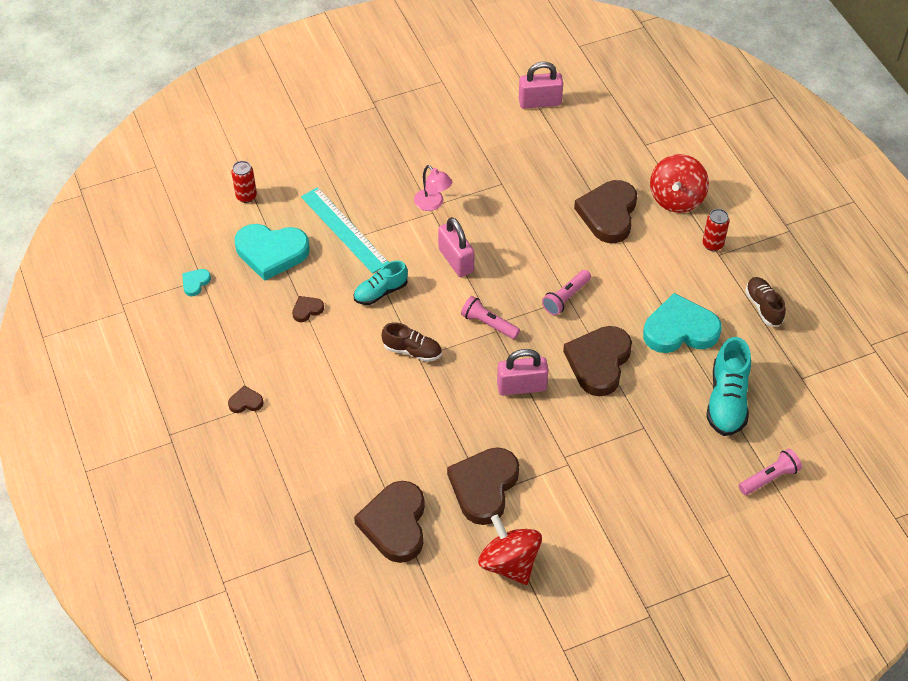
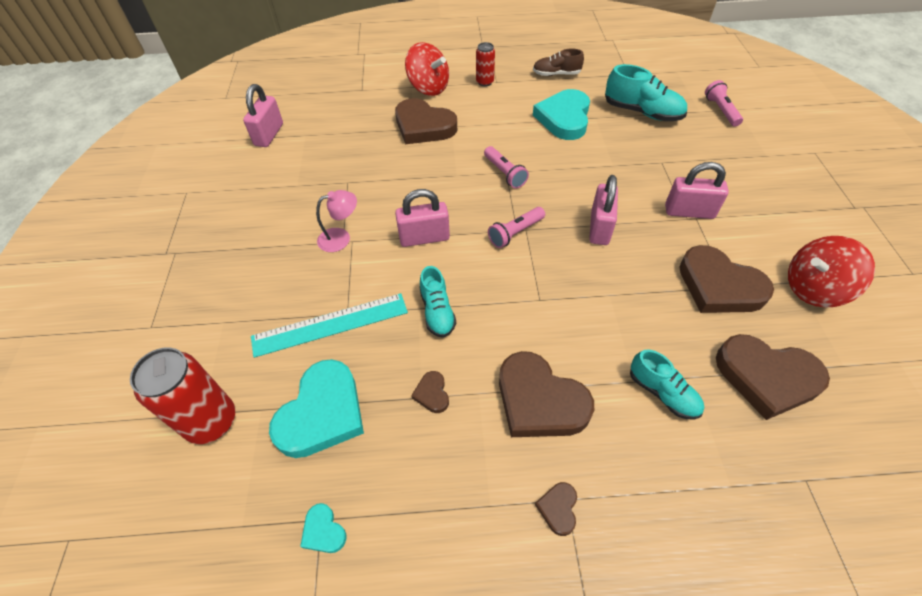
camera: 70 degrees left, 0 degrees up
(246, 196) = (211, 421): red can -> red can, size x1.79
(356, 453) = (662, 393): none -> turquoise shoe
(412, 351) = (529, 303): brown shoe -> none
(574, 457) = (689, 212): none -> pink padlock
(599, 362) = (585, 171): brown heart -> brown heart (539, 401)

